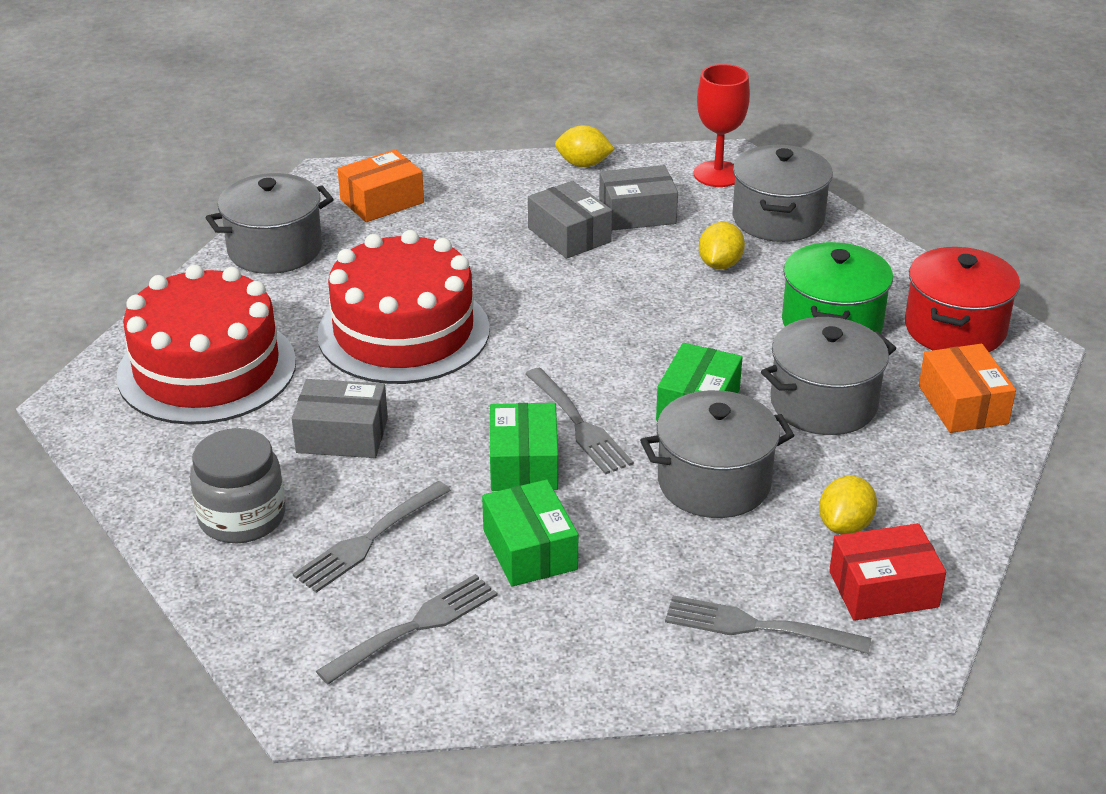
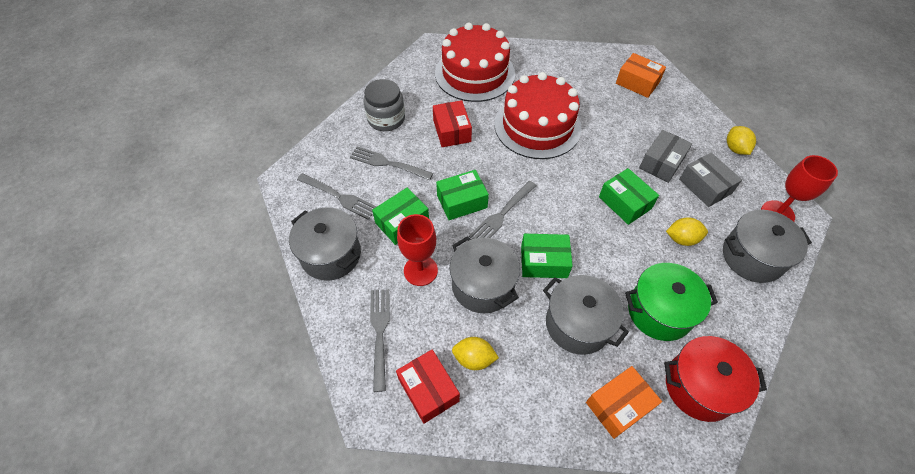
camera: 70 degrees right, 20 degrees up
(275, 249) = (572, 62): grey pot -> grey pot (331, 255)
(342, 435) = (452, 131): grey box -> red box
(626, 293) = (625, 203): none -> green box
(650, 549) = (420, 270): none -> red goblet

